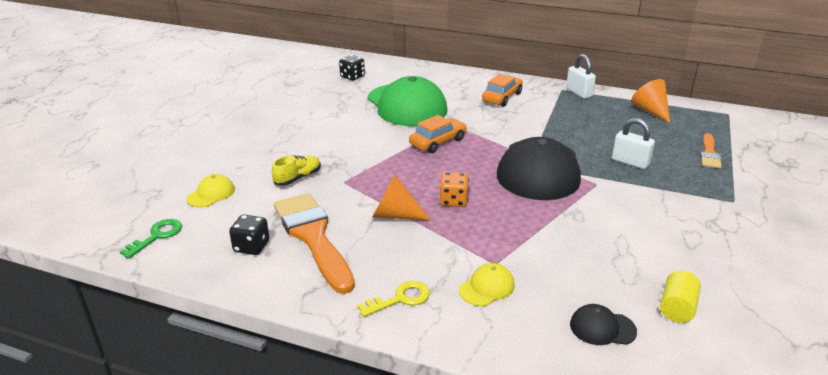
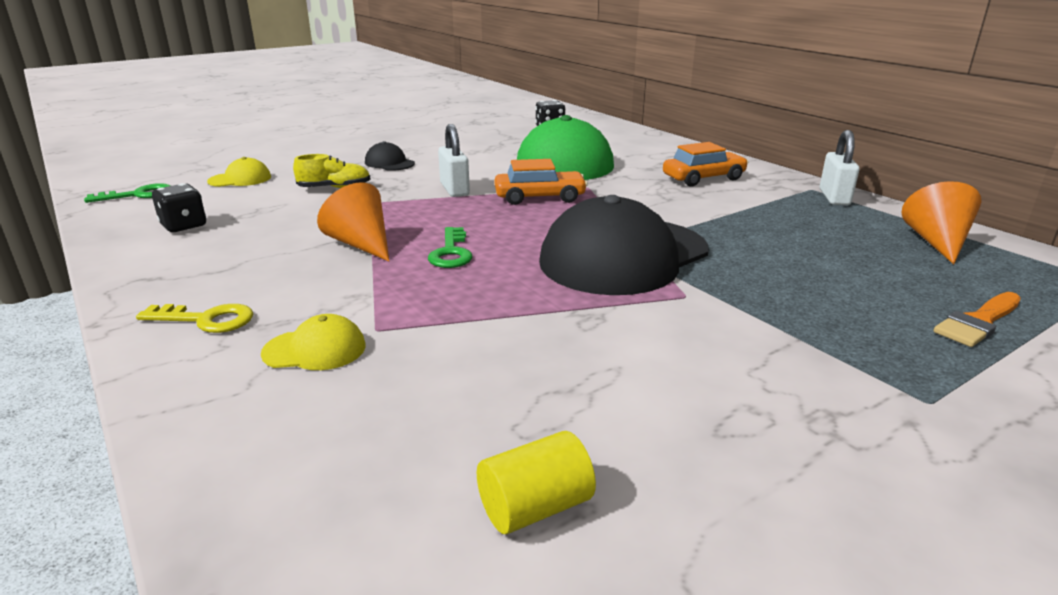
camera: 35 degrees right, 5 degrees down
(313, 237) = (247, 236): orange brush -> none
(453, 201) = (451, 252): orange dice -> green key
(602, 328) = (364, 470): black cap -> black cap (389, 163)
(630, 162) = (791, 289): white padlock -> white padlock (454, 189)

